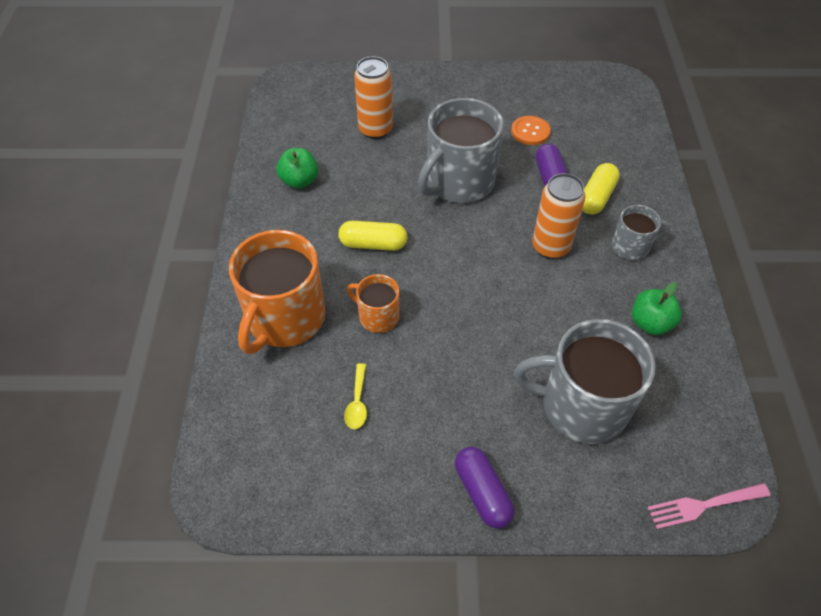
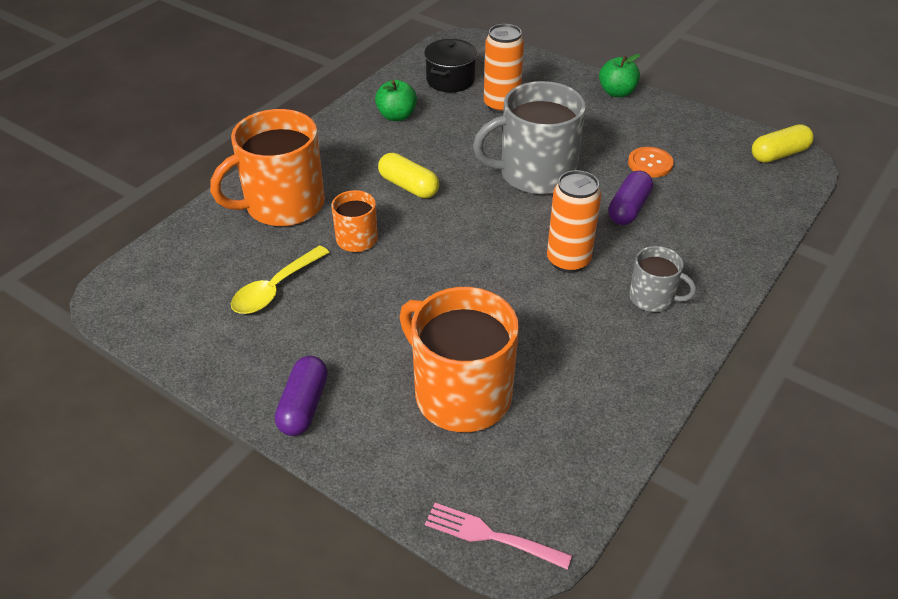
camera: 35 degrees right, 10 degrees down
(311, 124) = (450, 80): none -> black pot
(357, 402) = (275, 289): yellow spoon -> yellow spoon, size x1.61
(581, 406) = (460, 394): grey mug -> orange mug
(596, 197) = (661, 243): yellow capsule -> yellow capsule (779, 154)
(650, 323) = (602, 367): green apple -> green apple (617, 92)

